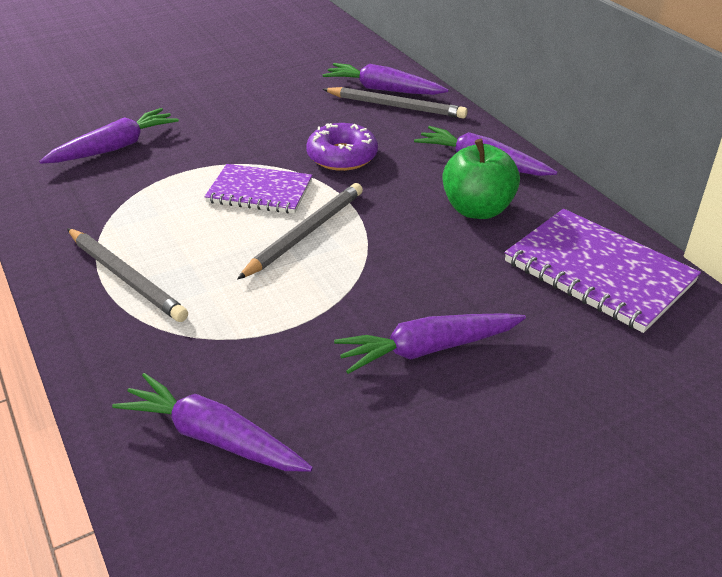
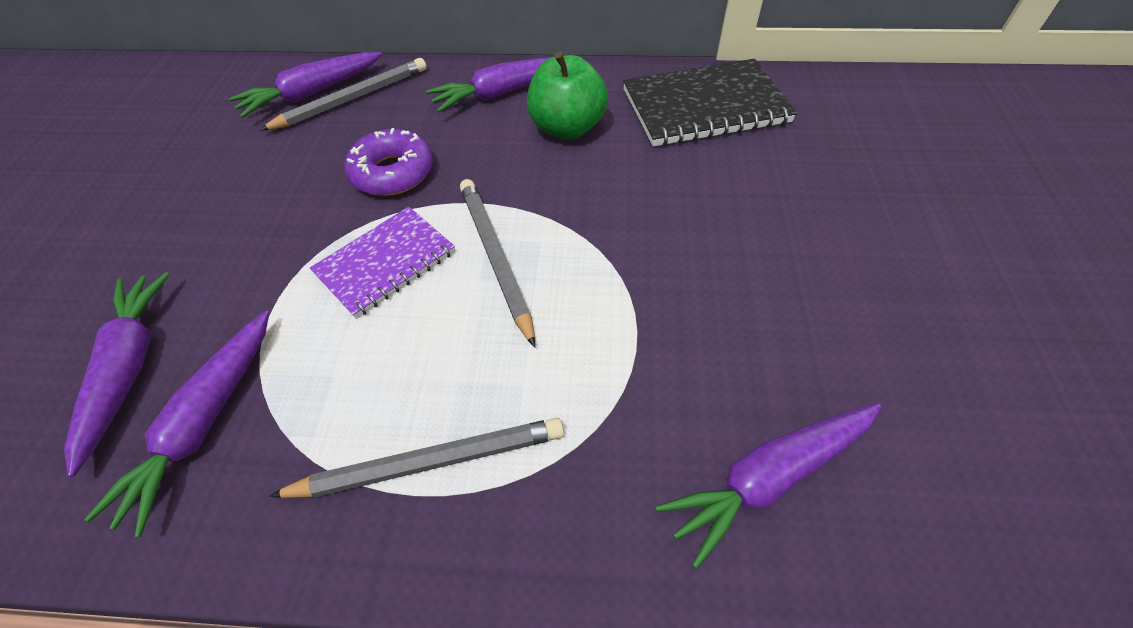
camera: 55 degrees left, 15 degrees up
(428, 349) = (734, 249): purple carrot -> purple carrot (205, 422)
(598, 272) = (705, 106): purple notebook -> black notebook

